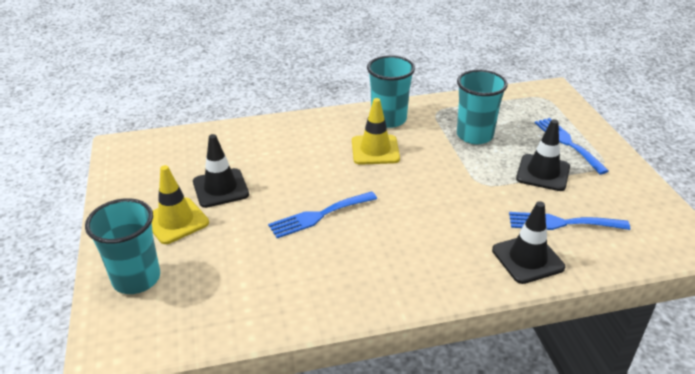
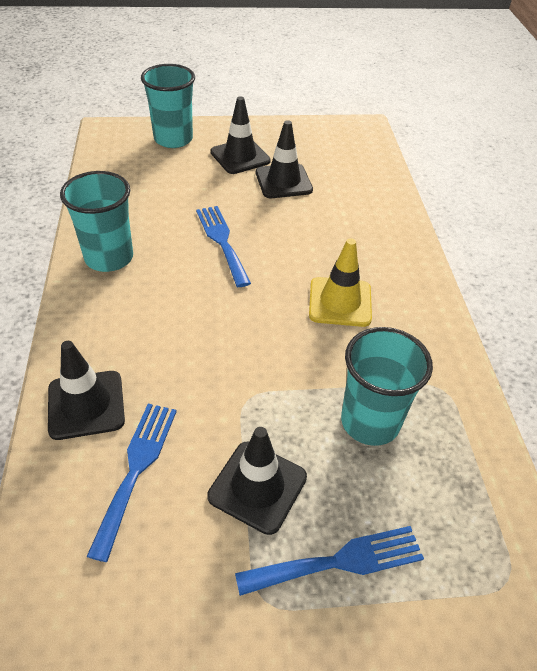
camera: 95 degrees right, 10 degrees up
(176, 221) = (240, 157): yellow traffic cone -> black traffic cone
(388, 119) = (416, 327): turquoise cup -> turquoise cup (109, 258)

